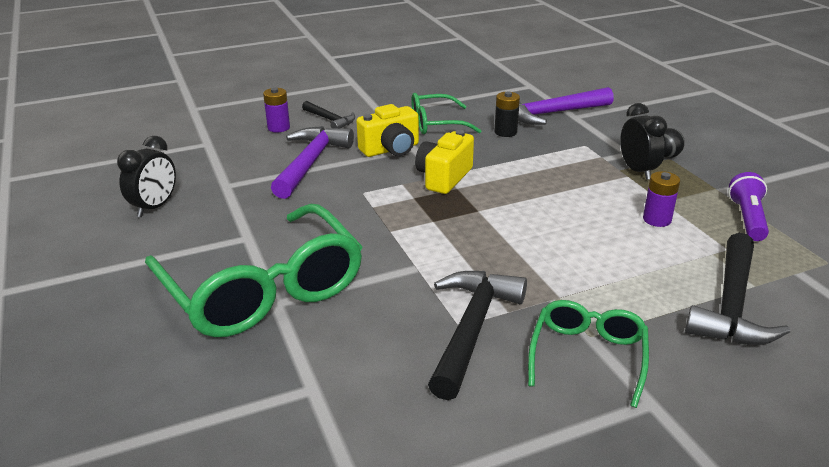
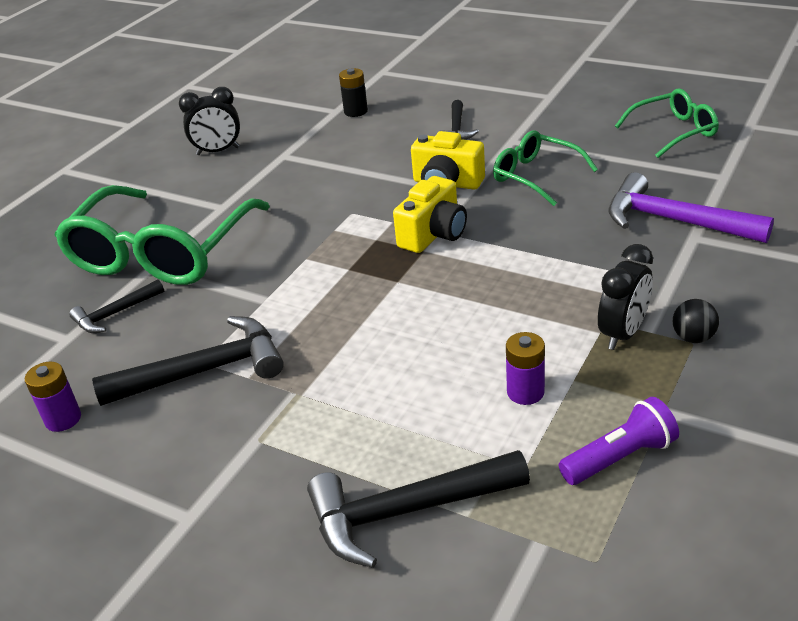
camera: 55 degrees right, 5 degrees up
(278, 128) = (406, 119): purple battery -> purple battery (63, 419)
(310, 163) = (367, 165): purple hammer -> none
(317, 346) = (115, 314): none -> black hammer
(444, 177) = (433, 234): yellow camera -> yellow camera turned 135 degrees clockwise
(505, 132) = (581, 218): black battery -> black battery (356, 111)
(587, 356) = (224, 451): green glasses -> green glasses (673, 132)

